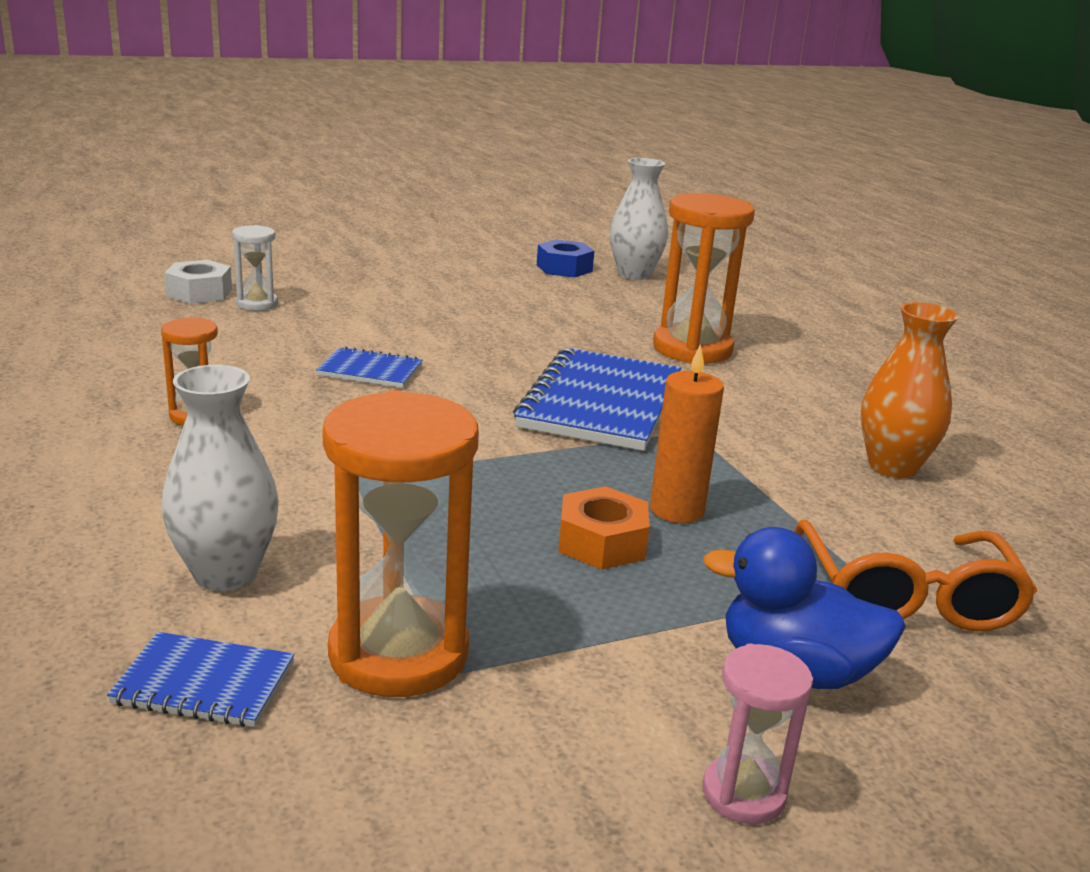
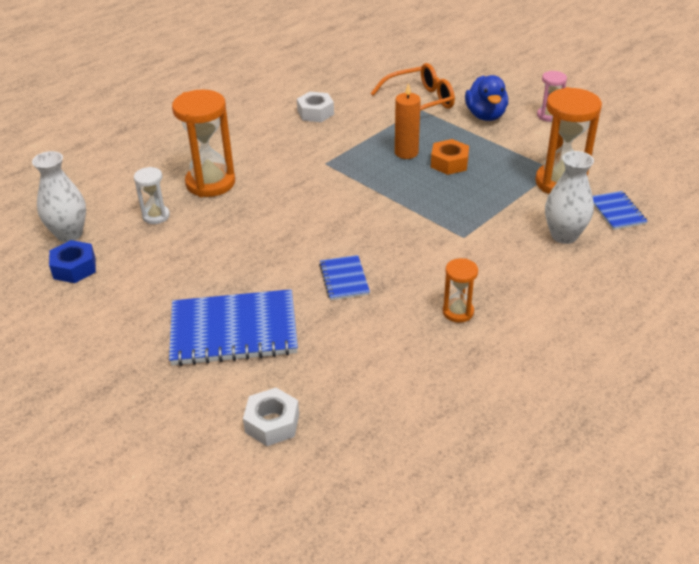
camera: 110 degrees left, 15 degrees up
(257, 304) = (272, 380): white hourglass -> white hourglass (156, 216)
(600, 403) = (316, 194): blue notebook -> blue notebook (234, 330)
(892, 467) = (315, 113): orange vase -> white nut

